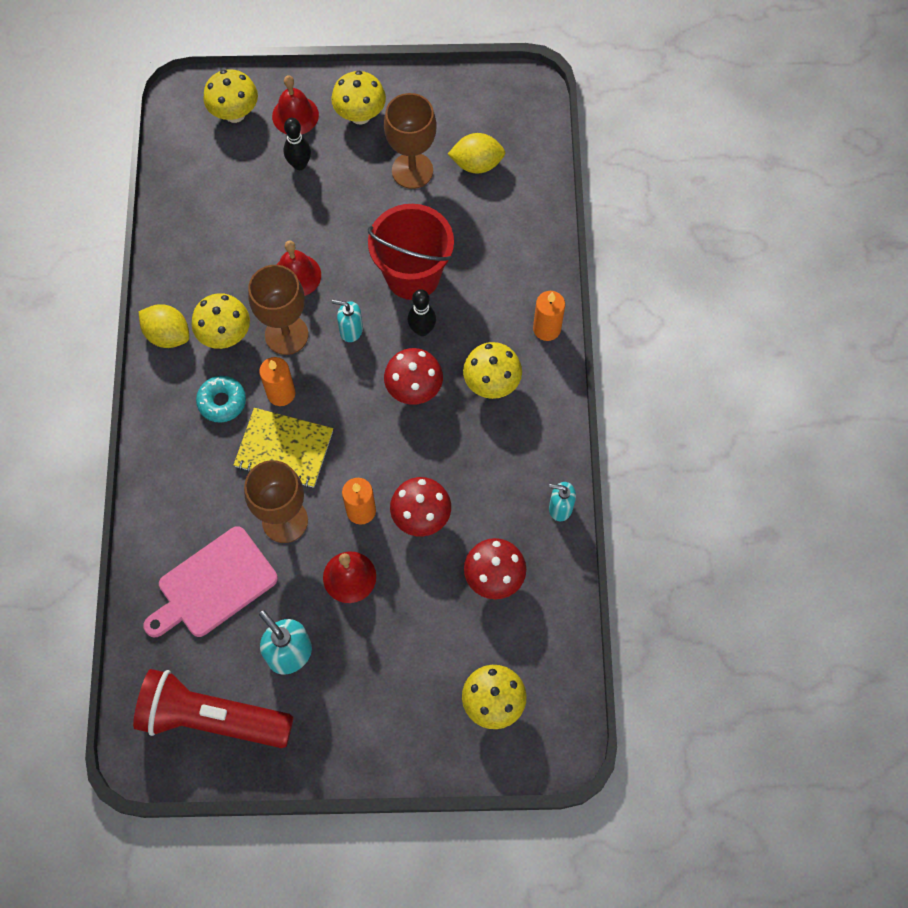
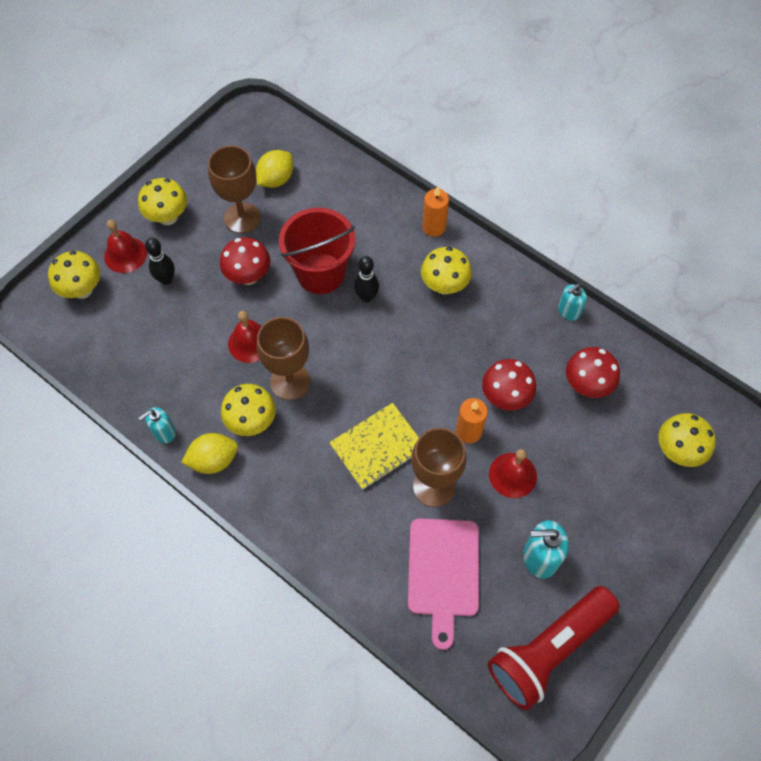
camera: 50 degrees left, 5 degrees down
(222, 402) = (302, 462): turquoise donut -> none
(281, 393) = (332, 418): orange candle -> none
(351, 330) = (325, 339): turquoise soap dispenser -> turquoise soap dispenser (164, 432)
(414, 389) = (406, 333): red mushroom -> red mushroom (248, 276)

